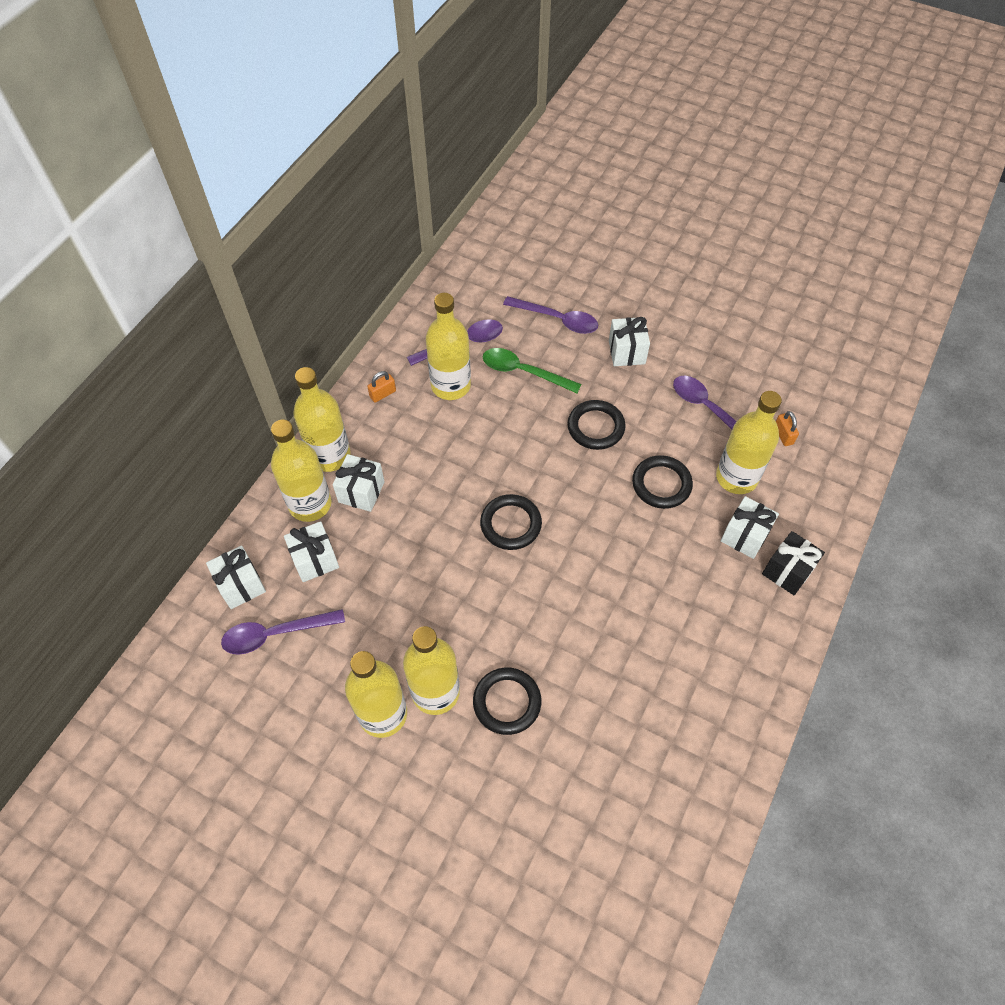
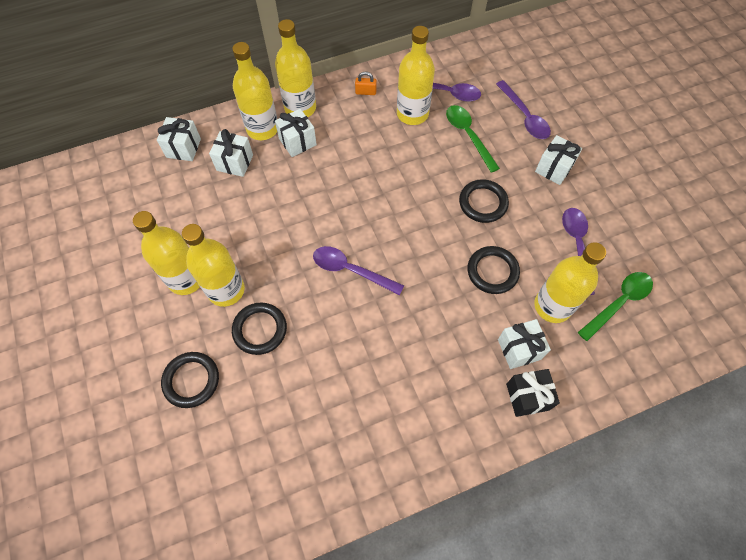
camera: 40 degrees right, 5 degrees up
(275, 634) = (175, 188): purple spoon -> purple spoon (351, 270)
(510, 524) = (367, 224): black ring -> black ring (191, 380)
(783, 435) = (618, 303): orange padlock -> green spoon

